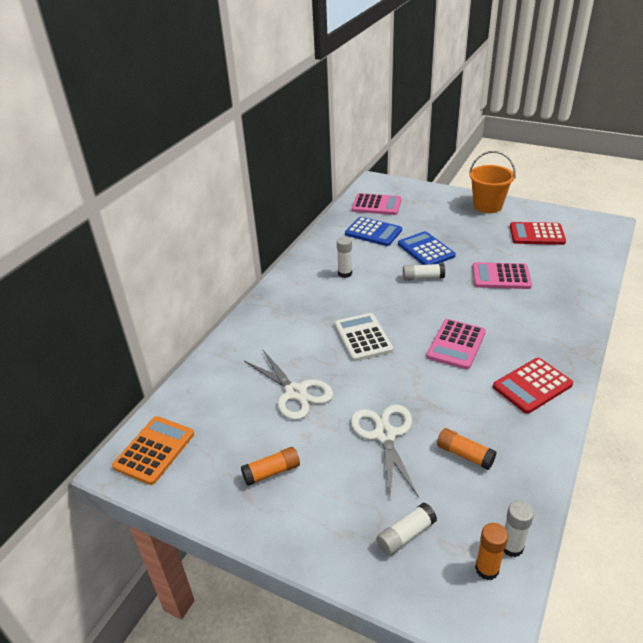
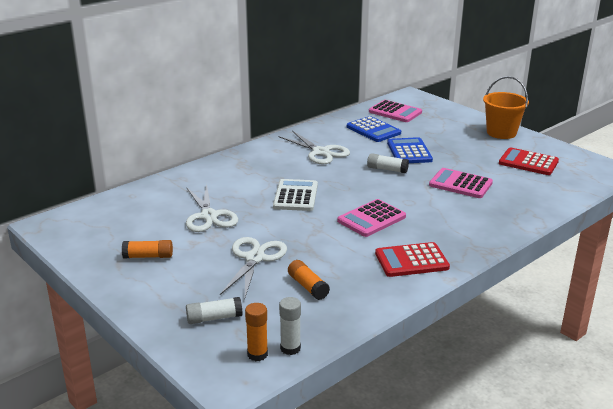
camera: 20 degrees right, 10 degrees down
(154, 450) = (76, 222): orange calculator -> none
(345, 273) = (321, 152): white glue stick -> white scissors

